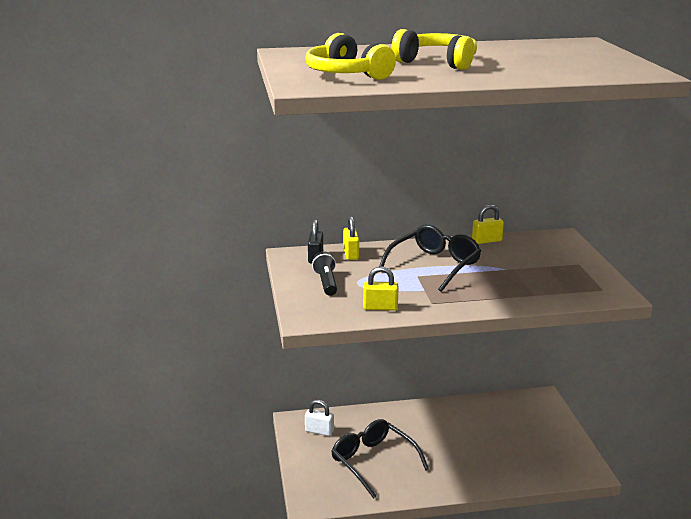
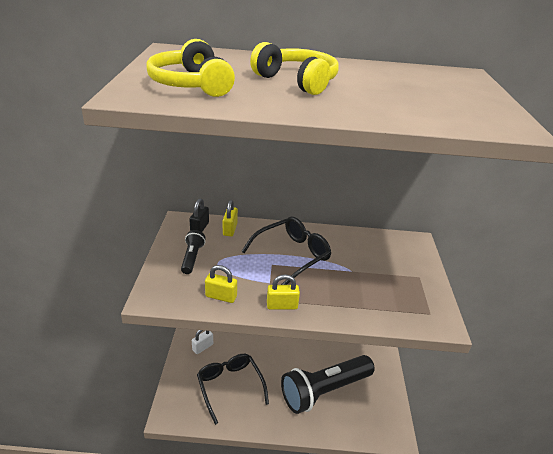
camera: 10 degrees right, 10 degrees up
(319, 431) = (202, 347): white padlock -> white padlock turned 75 degrees counterclockwise
(486, 241) = (349, 235): yellow padlock -> yellow padlock (282, 305)
(489, 446) = (324, 391): none -> black flashlight

